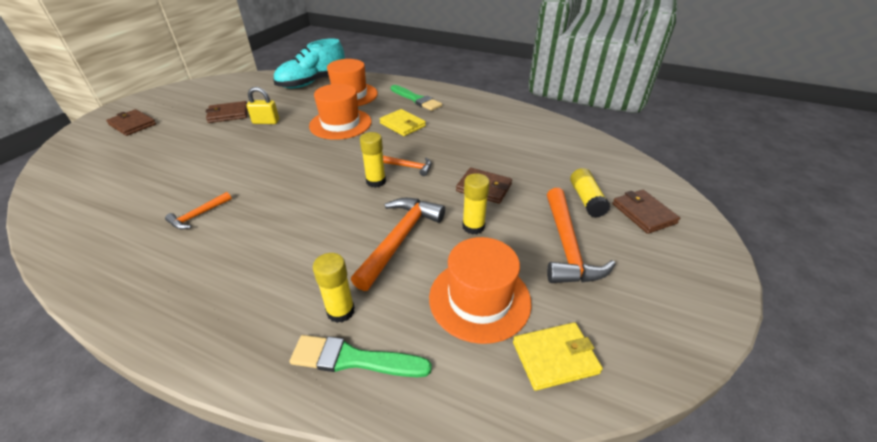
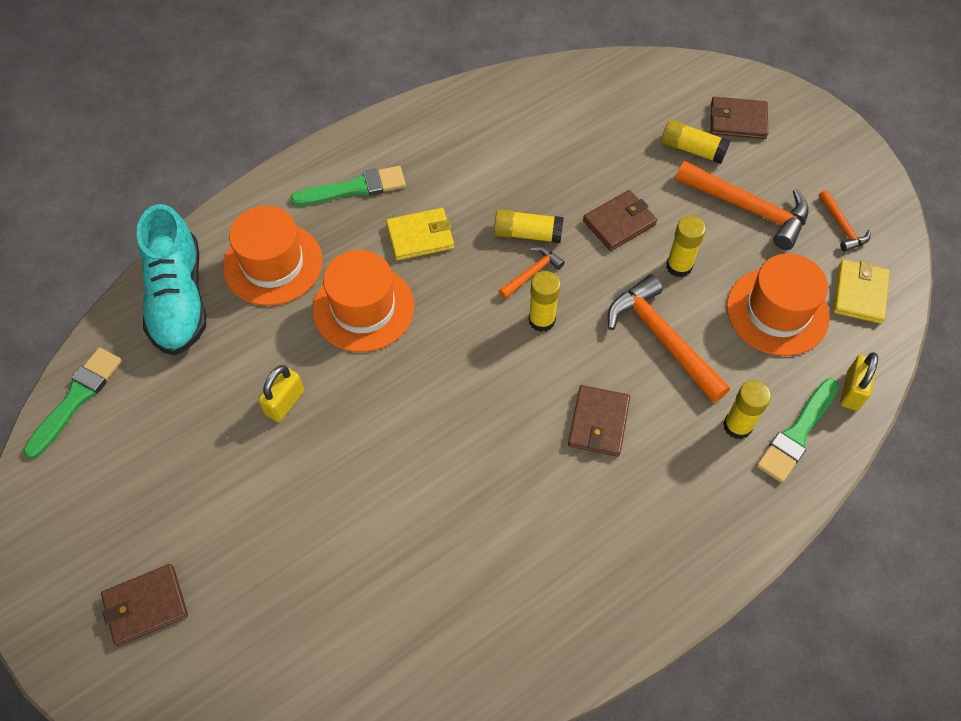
camera: 60 degrees left, 20 degrees up
(198, 215) = (499, 531): orange hammer -> orange hammer (842, 227)
(228, 114) = (215, 451): brown wallet -> brown wallet (598, 423)
(245, 79) = (76, 398): none -> green brush
(431, 391) = (852, 391): none -> yellow padlock
(438, 156) = (527, 234): none -> yellow glue stick

